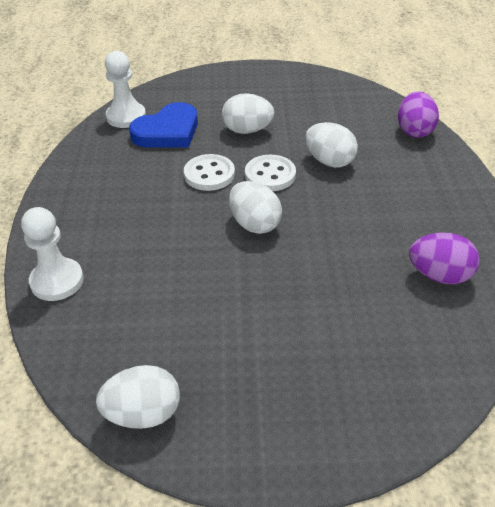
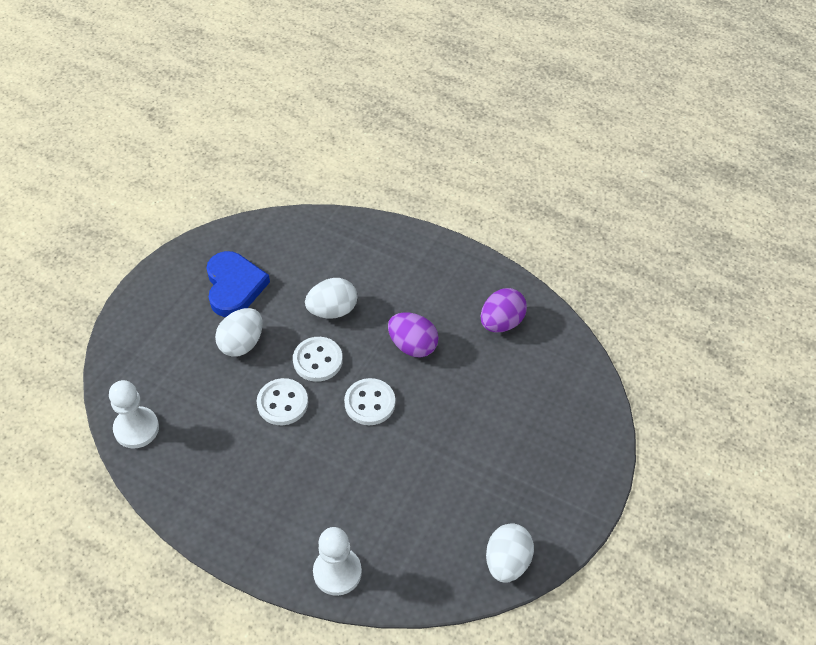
camera: 60 degrees left, 10 degrees up
(167, 131) = (191, 405): blue heart -> blue heart (234, 286)
(254, 224) = (370, 403): white egg -> white button
(414, 131) = (339, 231): purple egg -> purple egg (413, 346)

